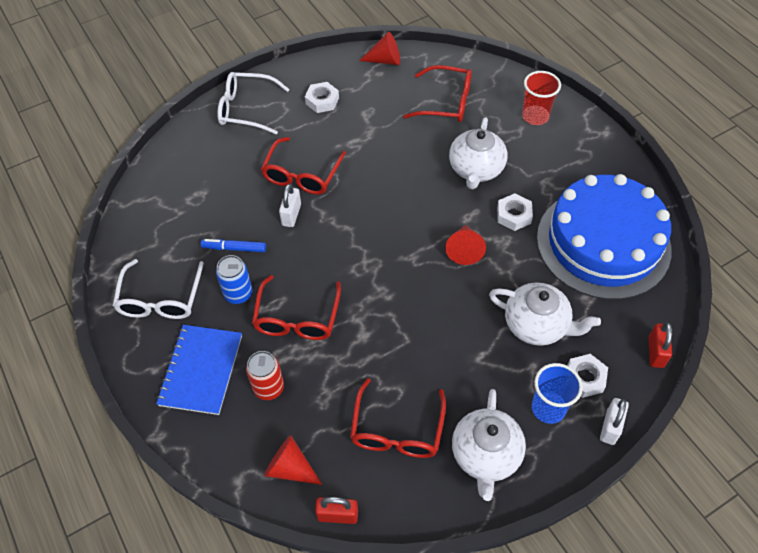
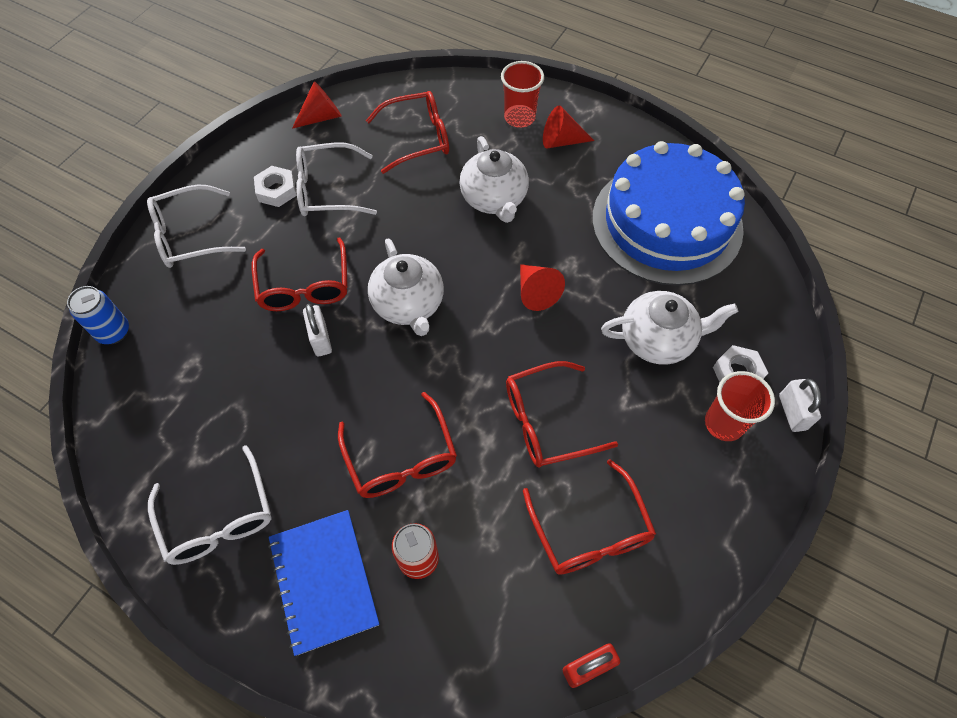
camera: 30 degrees left, 5 degrees up
(234, 248) = (275, 410): blue marker -> none
(238, 294) = (313, 463): blue can -> blue can (114, 332)
(290, 468) = (501, 642): red cone -> red cone (561, 141)
(357, 114) = (327, 190): none -> white glasses
(414, 343) = (547, 421): none -> red glasses
(485, 455) = (696, 508): white teapot -> white teapot (408, 304)
(513, 215) = (563, 232): white nut -> none
(548, 408) = (724, 423): blue cup -> red cup
(655, 352) = (783, 313): red padlock -> none

